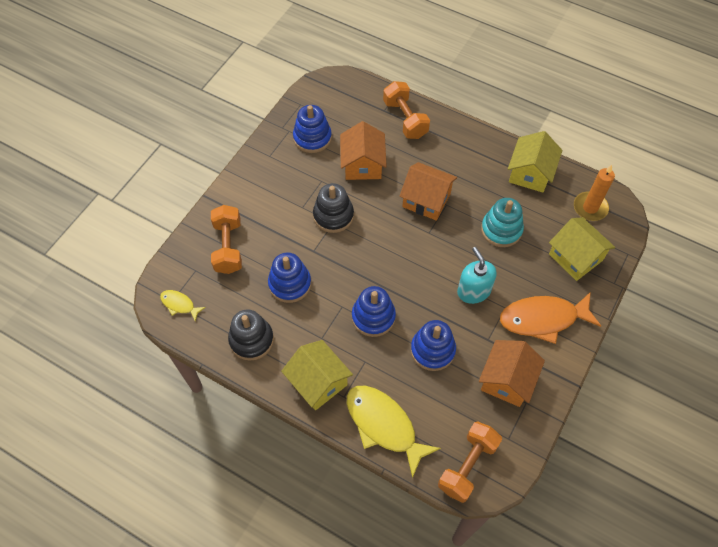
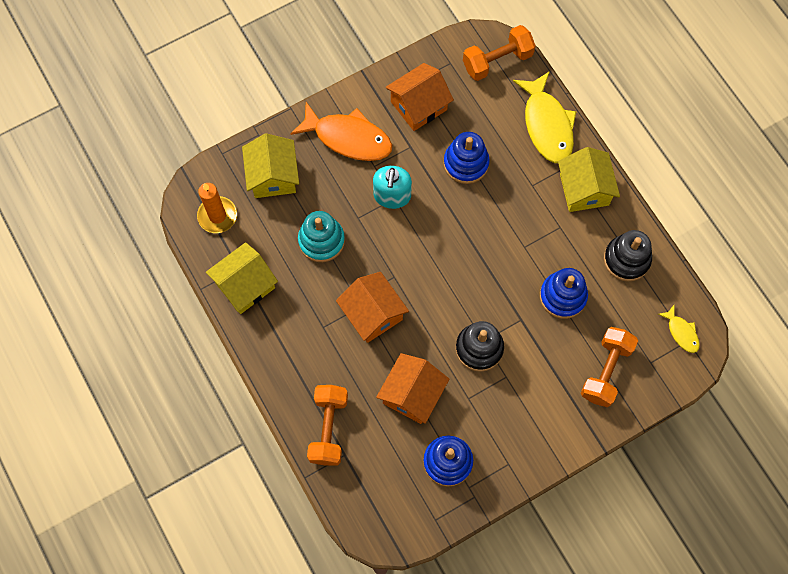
camera: 150 degrees left, 10 degrees up
(373, 317) = (501, 221): blue stacking toy -> none

